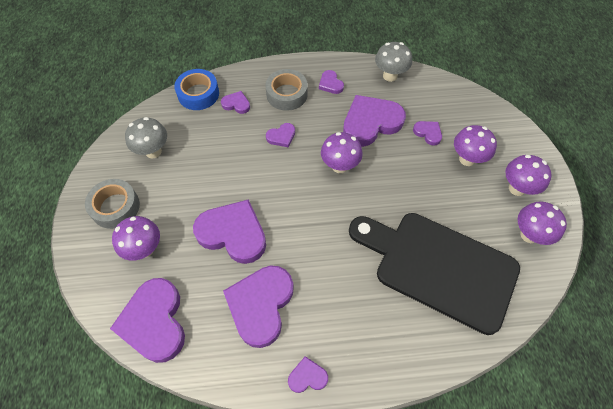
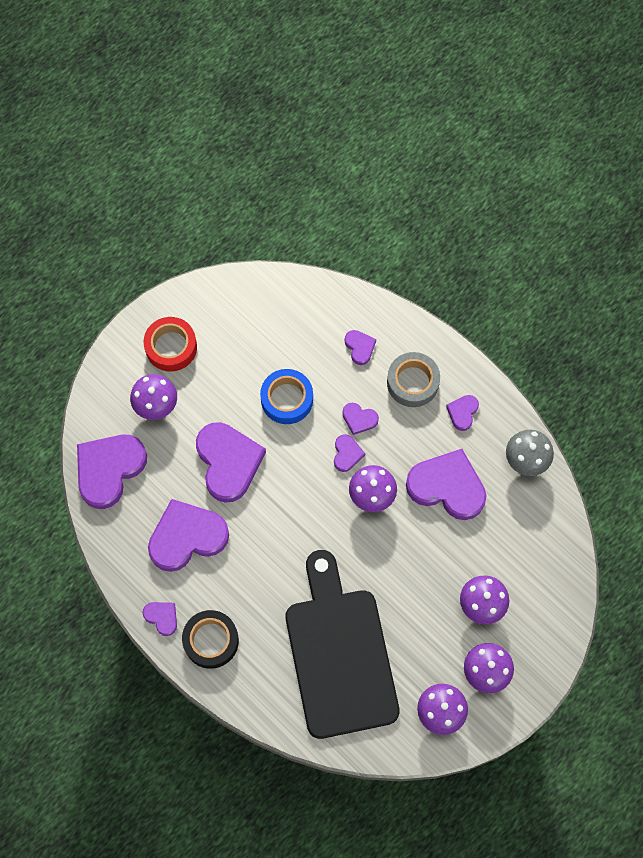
camera: 50 degrees right, 10 degrees up
(115, 207) = (171, 347): grey tape -> red tape
(153, 151) = (247, 324): grey mushroom -> none
(198, 94) = (340, 303): blue tape -> blue tape (287, 399)
(357, 352) = (211, 641): none -> black tape
(428, 133) = (482, 548): purple heart -> purple heart (347, 454)

